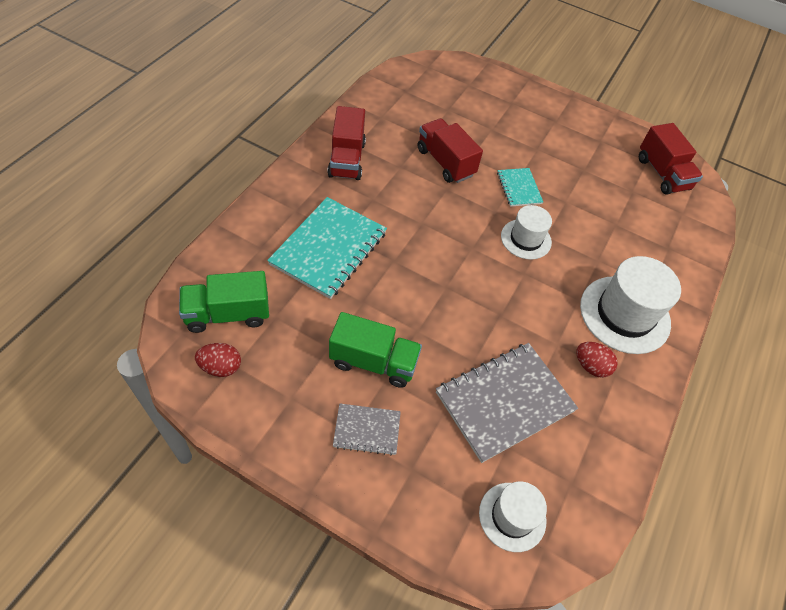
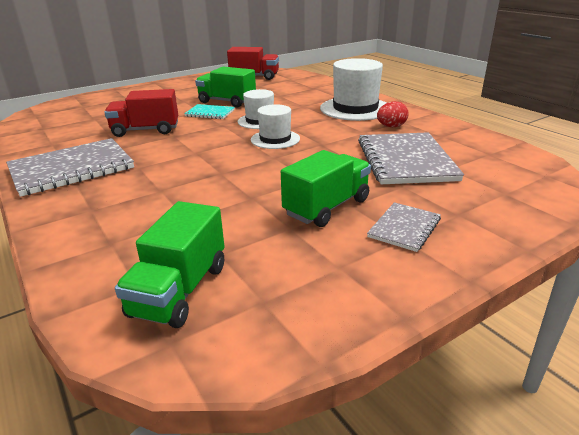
camera: 55 degrees left, 25 degrees down
(221, 367) = (257, 315): red egg -> none
(329, 249) = (167, 201): turquoise notebook -> none
(347, 159) = (72, 169): red truck -> grey notebook
(512, 516) = (516, 181): white hat -> white hat (275, 139)
(560, 187) = (227, 102): none -> green truck

